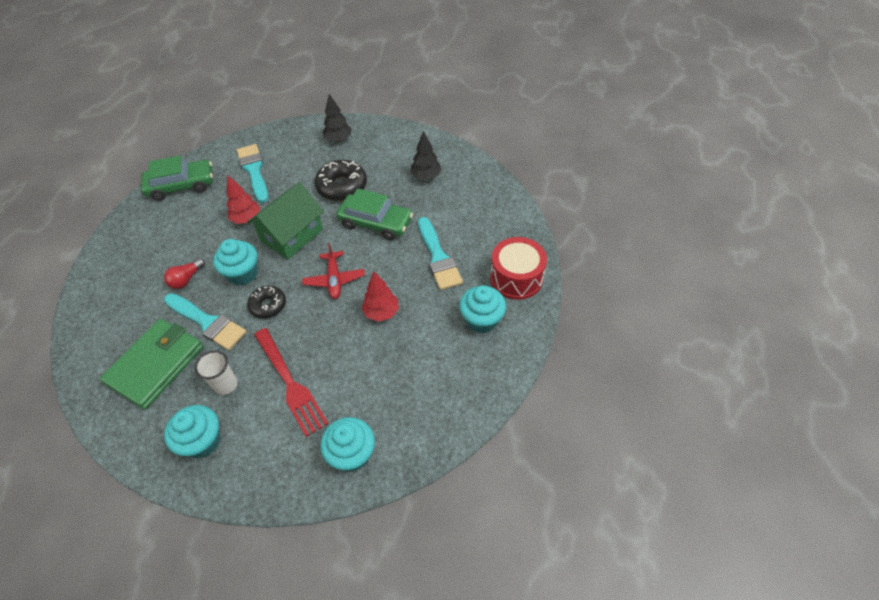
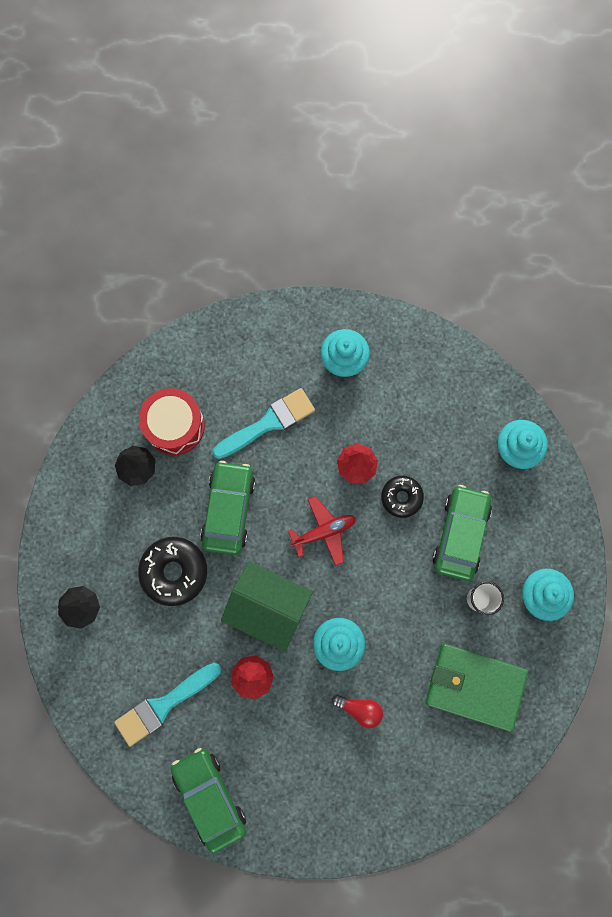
camera: 105 degrees left, 25 degrees up
(207, 322) = (411, 654): turquoise brush -> none
(268, 305) = (374, 594): black donut -> black donut (401, 497)
(289, 383) = (460, 534): red fork -> green car
(516, 278) = (281, 334): red drum -> red drum (175, 426)

